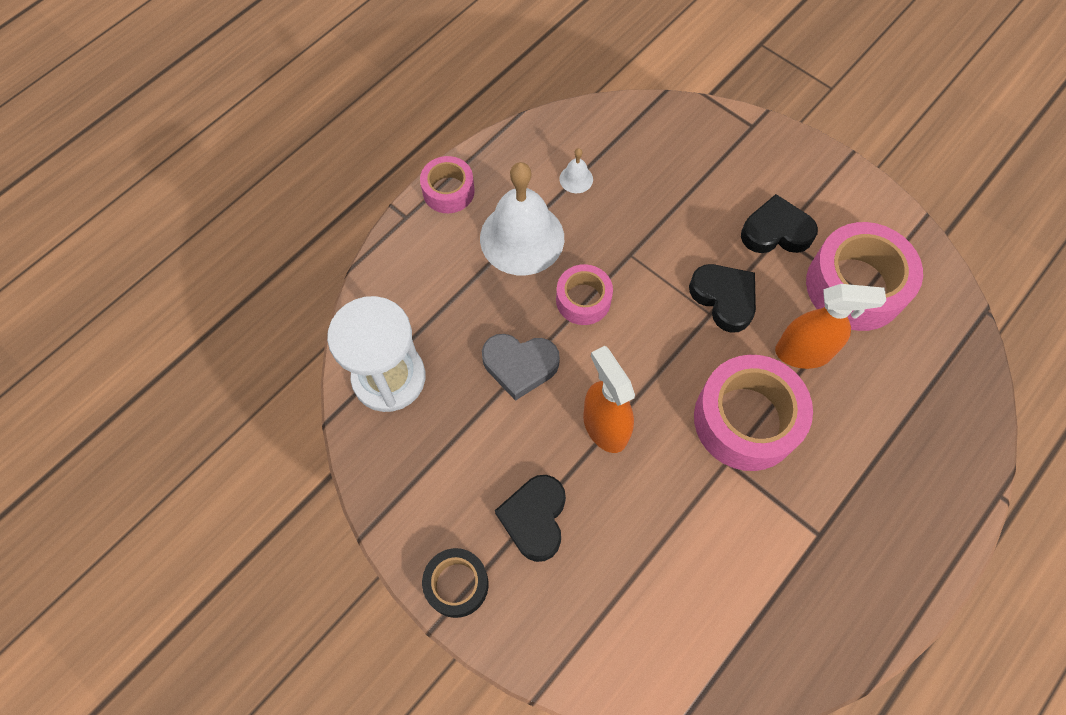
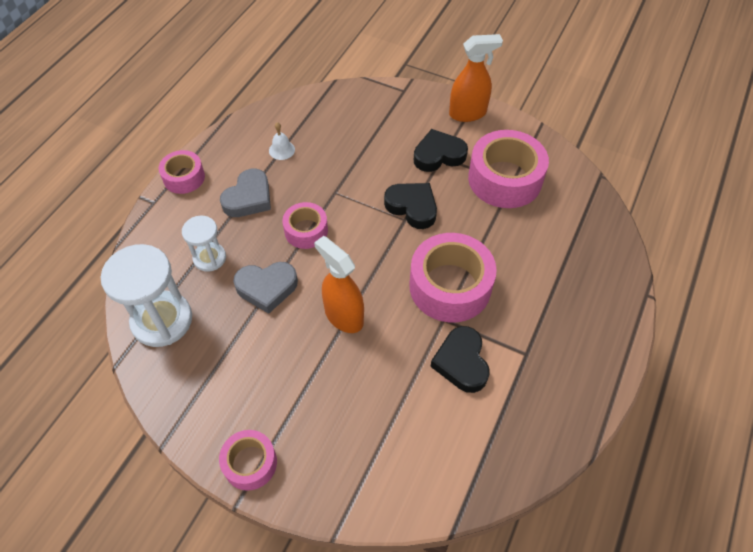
camera: 15 degrees left, 10 degrees down
(457, 584) = (250, 463): black tape -> pink tape
(459, 309) = (209, 258): none -> white hourglass
(522, 238) = (249, 198): white bell -> grey heart
(534, 518) = (303, 396): black heart -> black heart (461, 362)
(803, 352) = (480, 231): orange spray bottle -> orange spray bottle (468, 113)

